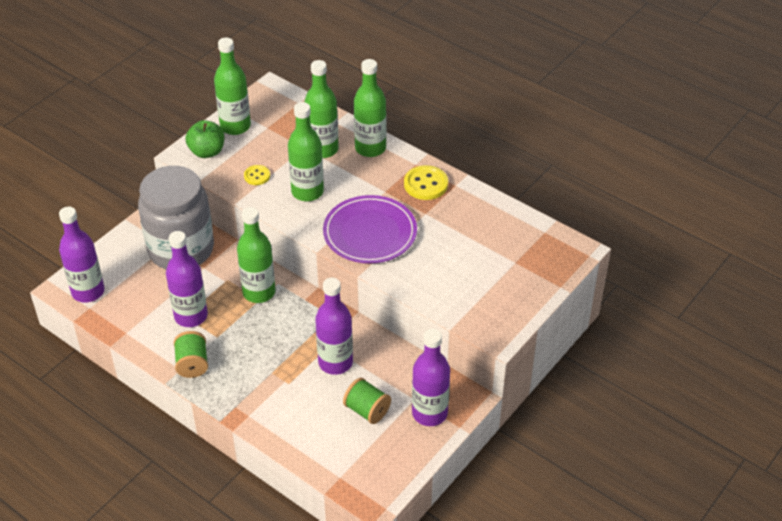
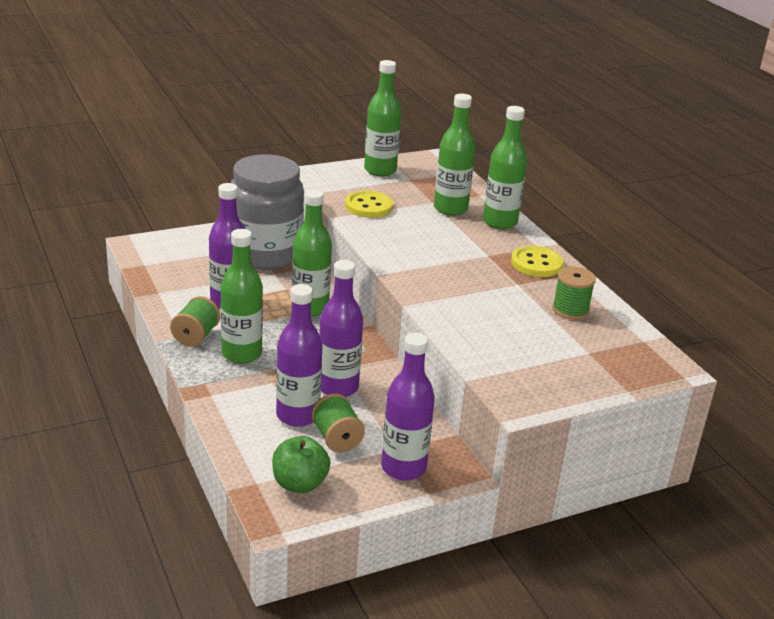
camera: 25 degrees right, 15 degrees down
(88, 292) = (154, 254): purple bottle -> purple bottle (297, 415)
(207, 152) = (337, 178): green apple -> green apple (299, 484)
(257, 176) = (369, 206): yellow button -> yellow button, size x1.68
(307, 192) = (408, 231): green bottle -> green bottle (241, 354)
(370, 233) = (445, 279): purple plate -> none
(478, 224) = (570, 310): none -> green spool

